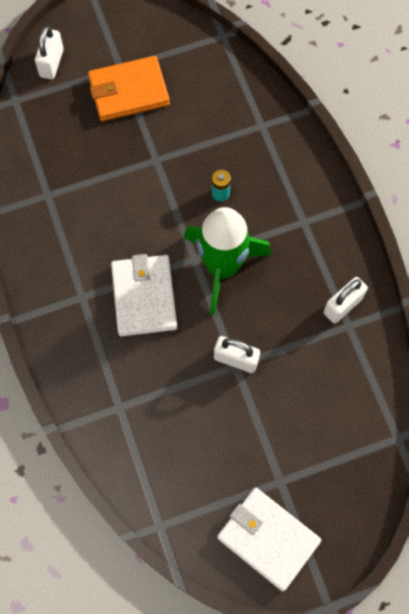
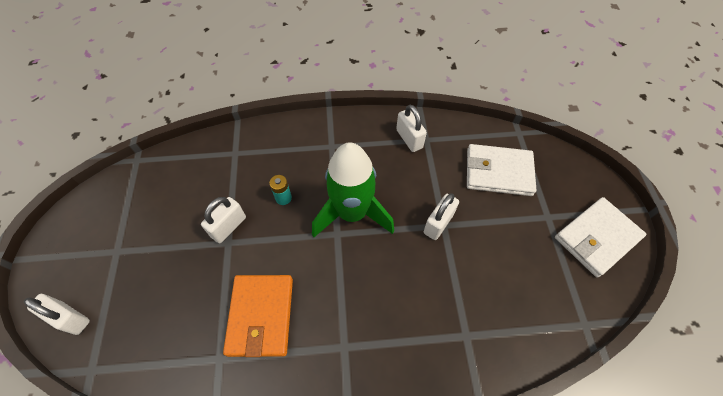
camera: 75 degrees left, 10 degrees down
(129, 91) = (146, 249): orange wallet -> orange wallet (261, 316)
(144, 297) = (361, 286): white wallet -> white wallet (498, 172)
(172, 154) = (228, 227): none -> white padlock

